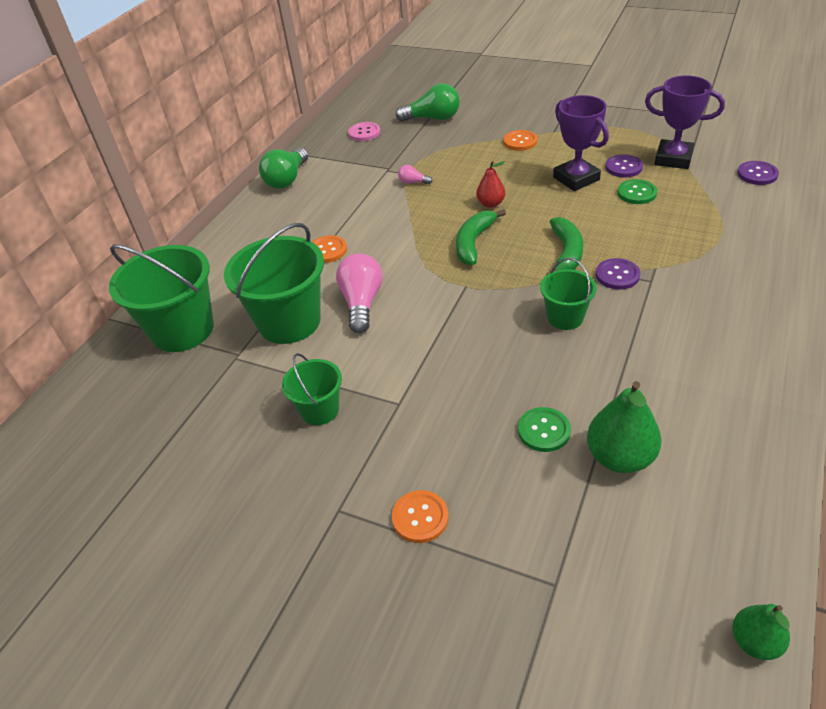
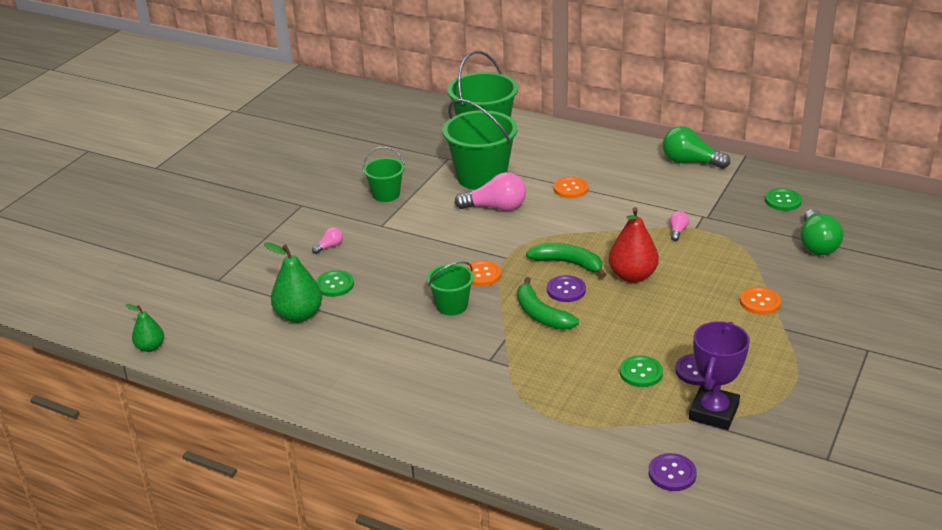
camera: 90 degrees right, 10 degrees down
(364, 133) = (783, 201): pink button -> green button
(420, 517) = (284, 233): orange button -> orange button (482, 274)
(453, 452) = (329, 246): none -> pink light bulb
(490, 204) = (632, 276): red pear -> red pear, size x1.67
(566, 253) = (541, 314): green banana -> green banana turned 45 degrees clockwise
(576, 179) = (675, 334): purple trophy -> none
(617, 275) = (502, 341): purple button -> purple button (566, 290)

